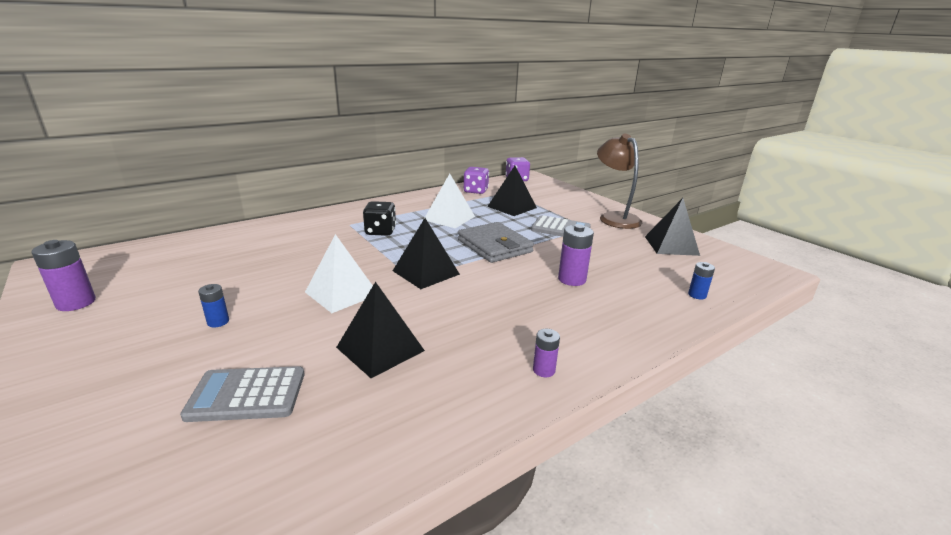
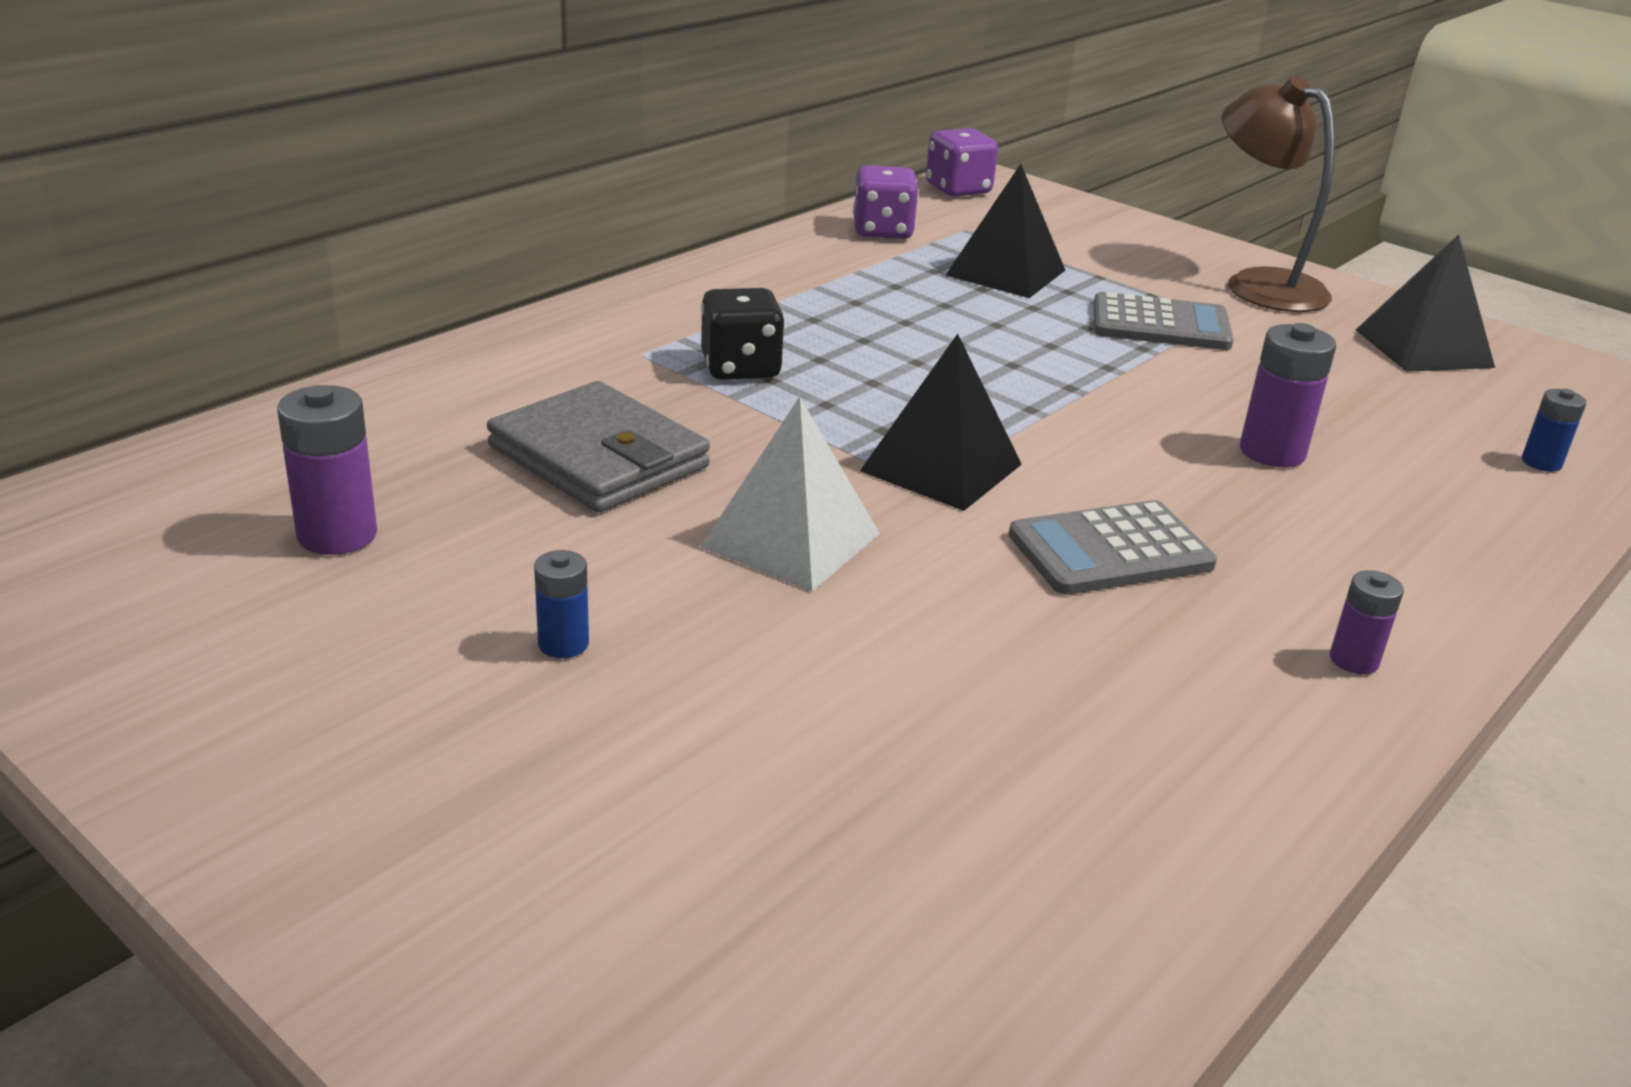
camera: 15 degrees left, 5 degrees up
(76, 303) = (138, 640): purple battery -> purple battery (337, 535)
(247, 394) = (797, 794): grey calculator -> grey calculator (1110, 550)
(380, 349) = (992, 659): black pyramid -> none
(449, 218) = (879, 316): white pyramid -> none
(494, 246) = (1044, 383): grey wallet -> grey wallet (598, 457)

